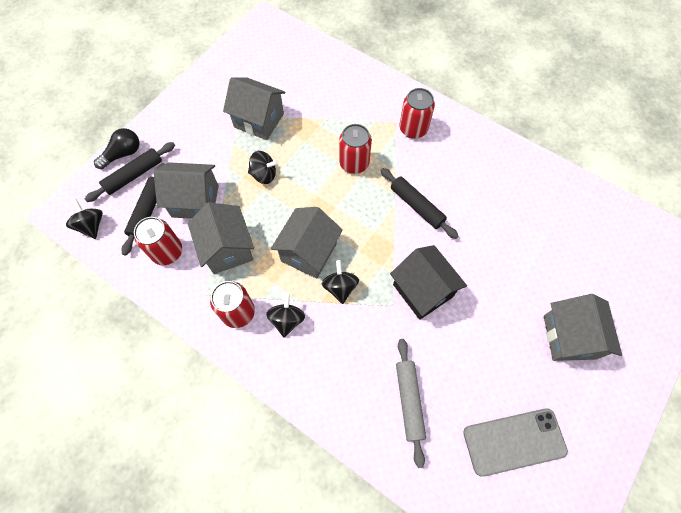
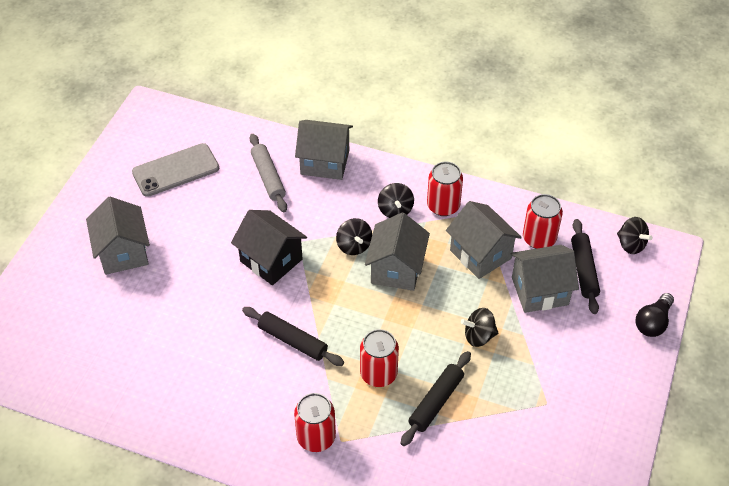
camera: 165 degrees right, 15 degrees down
(134, 175) = (623, 302): black rolling pin -> black rolling pin (436, 402)
(259, 120) = (517, 402): grey house -> grey house (325, 162)

